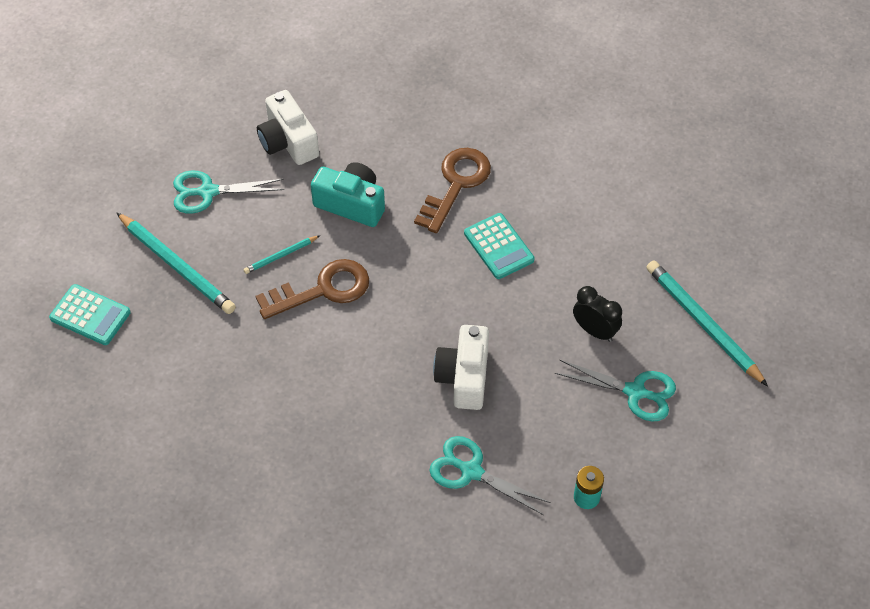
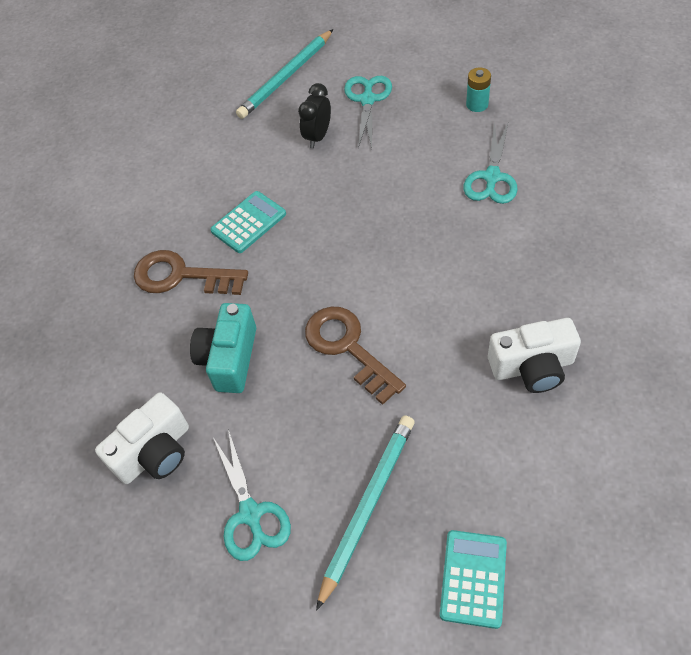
camera: 100 degrees left, 0 degrees up
(281, 256) = (318, 402): turquoise pencil -> none
(464, 377) = (401, 208): white camera -> white camera (532, 367)

